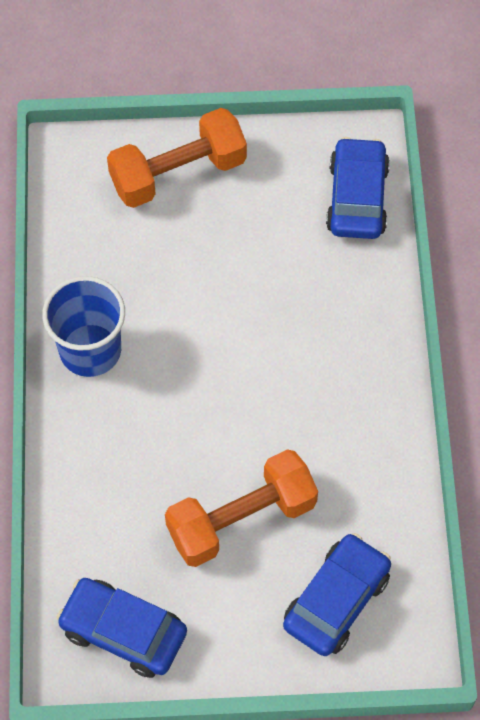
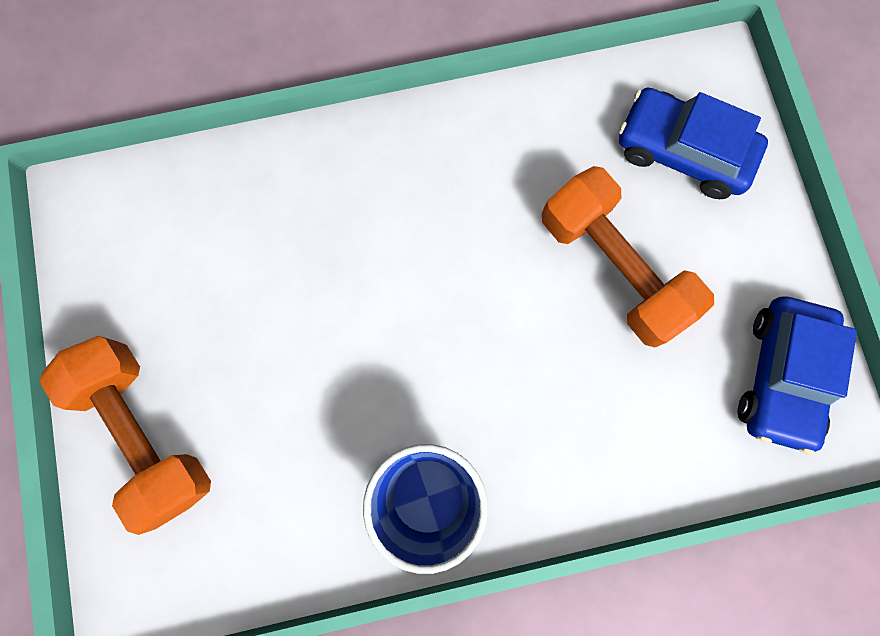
camera: 100 degrees left, 15 degrees up
(357, 198) = (163, 201): blue car -> none

